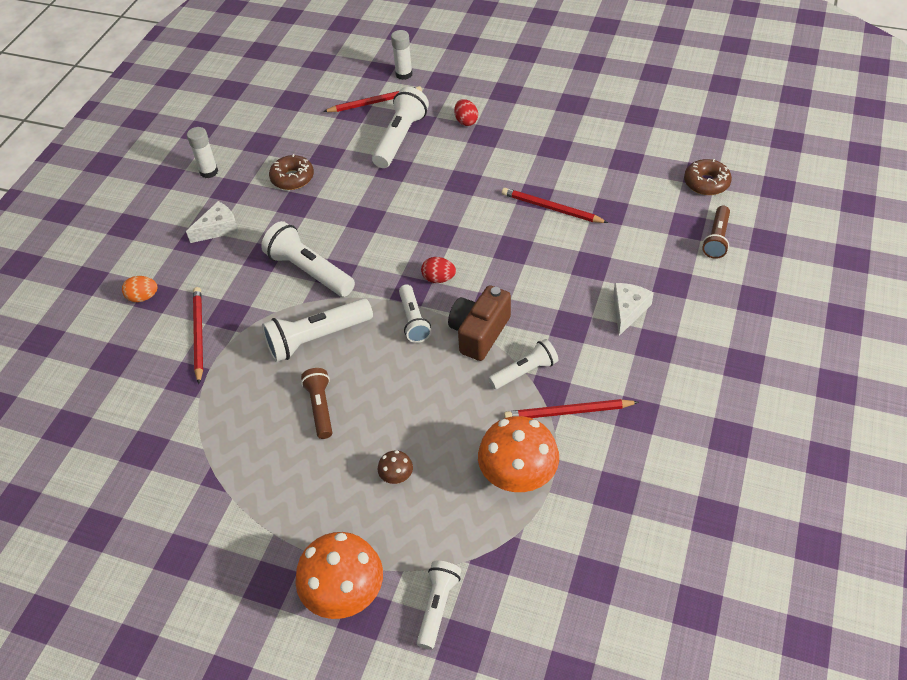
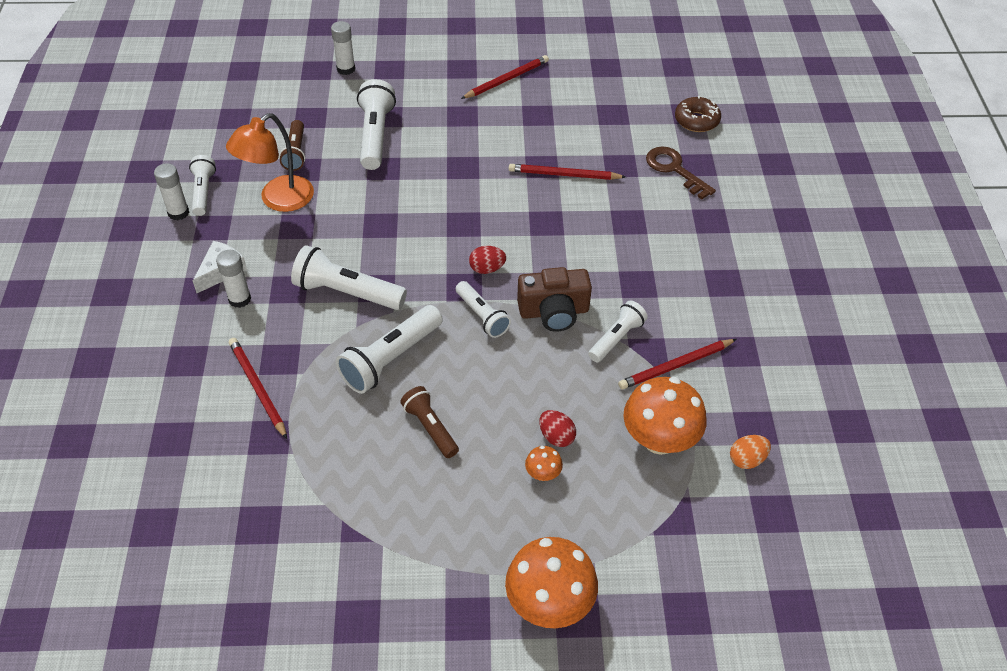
camera: 25 degrees left, 0 degrees up
(143, 297) = (172, 364): orange egg -> orange egg (747, 459)
(221, 256) = (239, 299): none -> white glue stick
(292, 178) = (278, 200): brown donut -> orange lamp
(375, 102) = (329, 103): red pencil -> red pencil (506, 79)
(396, 477) = (543, 474): brown mushroom -> orange mushroom
(438, 606) = (645, 585): white flashlight -> white flashlight (203, 192)
(466, 121) = (436, 105): red egg -> red egg (556, 437)
(479, 333) = (554, 312): brown camera -> brown camera turned 105 degrees counterclockwise
(628, 310) = (684, 256): white cheese -> none
(660, 226) = (674, 169): none -> brown key
(716, 239) = (731, 171): brown flashlight -> brown flashlight (295, 152)

